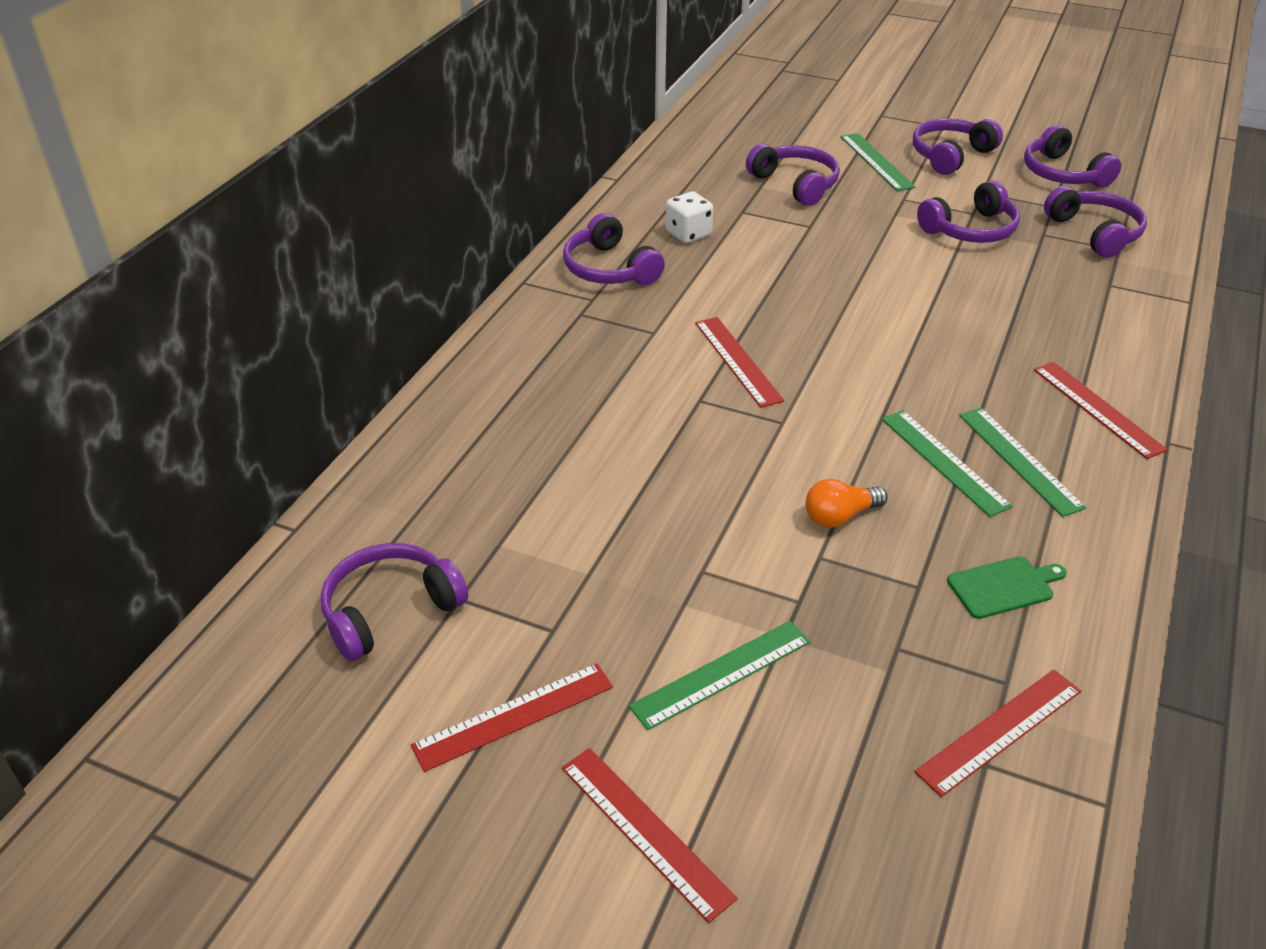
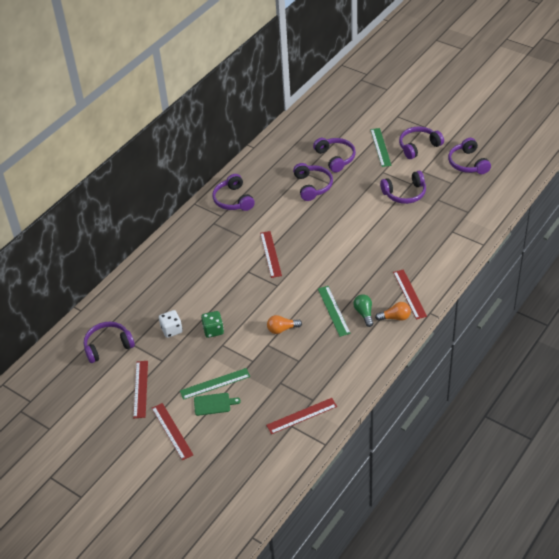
camera: 15 degrees right, 5 degrees up
(514, 716) = (140, 389): red ruler -> red ruler turned 75 degrees counterclockwise
(665, 538) = (213, 330): none -> green dice
(688, 234) = (275, 183): white dice -> white dice (171, 330)
(1004, 586) = (330, 365): green cutting board -> green cutting board (214, 404)
(1019, 460) = (364, 313): green ruler -> green light bulb
(1095, 233) = (462, 201): purple headphones -> purple headphones (312, 186)
(1096, 461) = (395, 317): none -> orange light bulb

